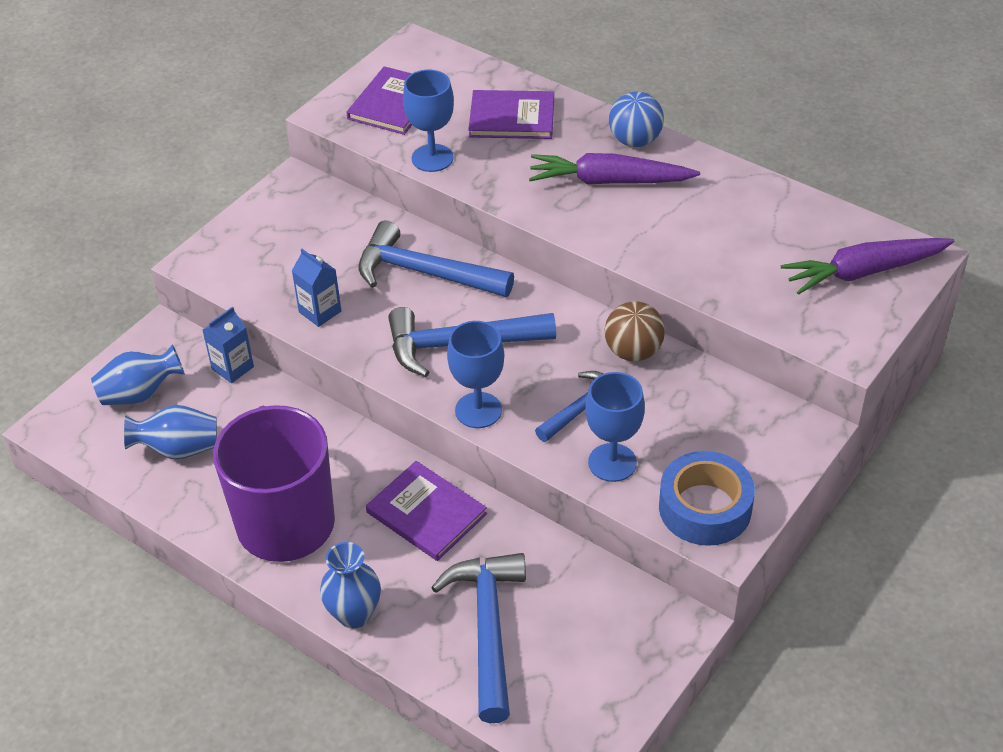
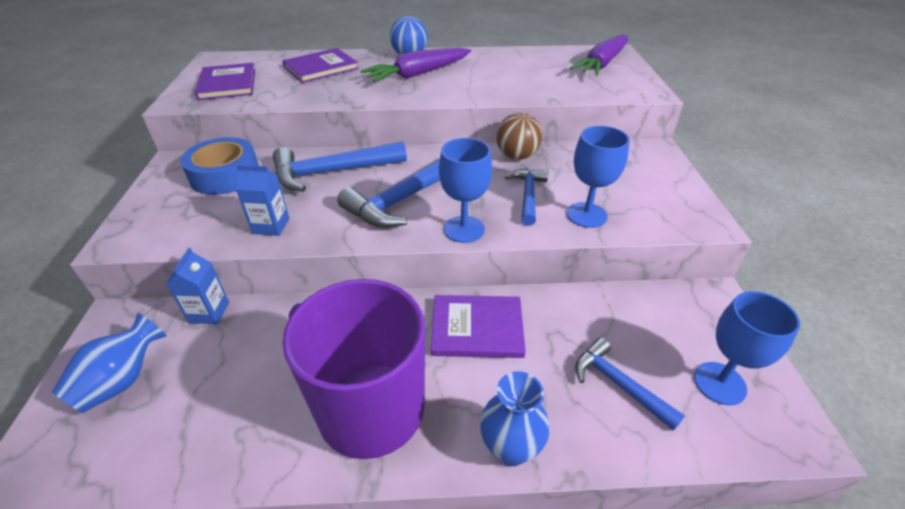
camera: 40 degrees left, 5 degrees down
(178, 449) = (204, 407): blue vase -> none
(432, 158) = (286, 98): blue goblet -> blue goblet (719, 383)
(488, 629) = (618, 384): blue hammer -> blue hammer, size x0.61
(705, 508) = (670, 211): blue tape -> blue tape (225, 175)

